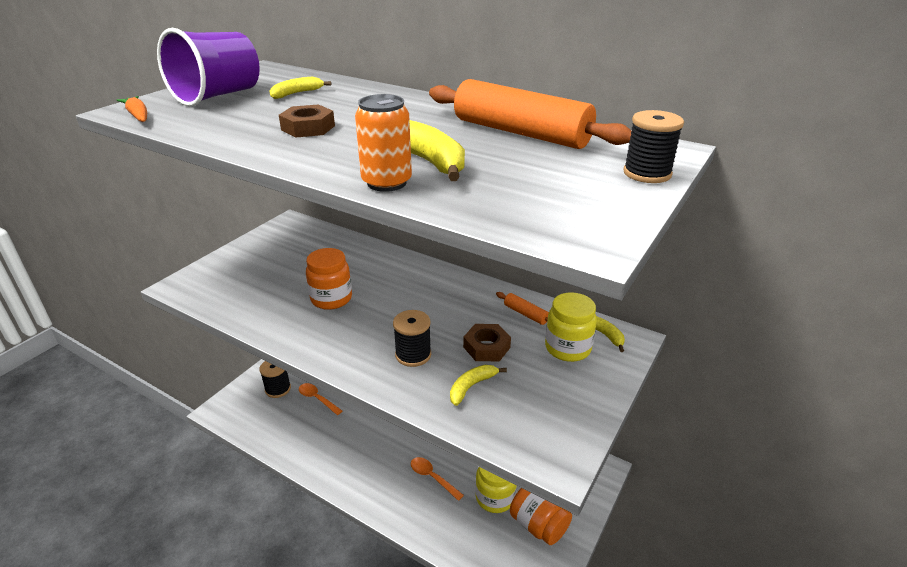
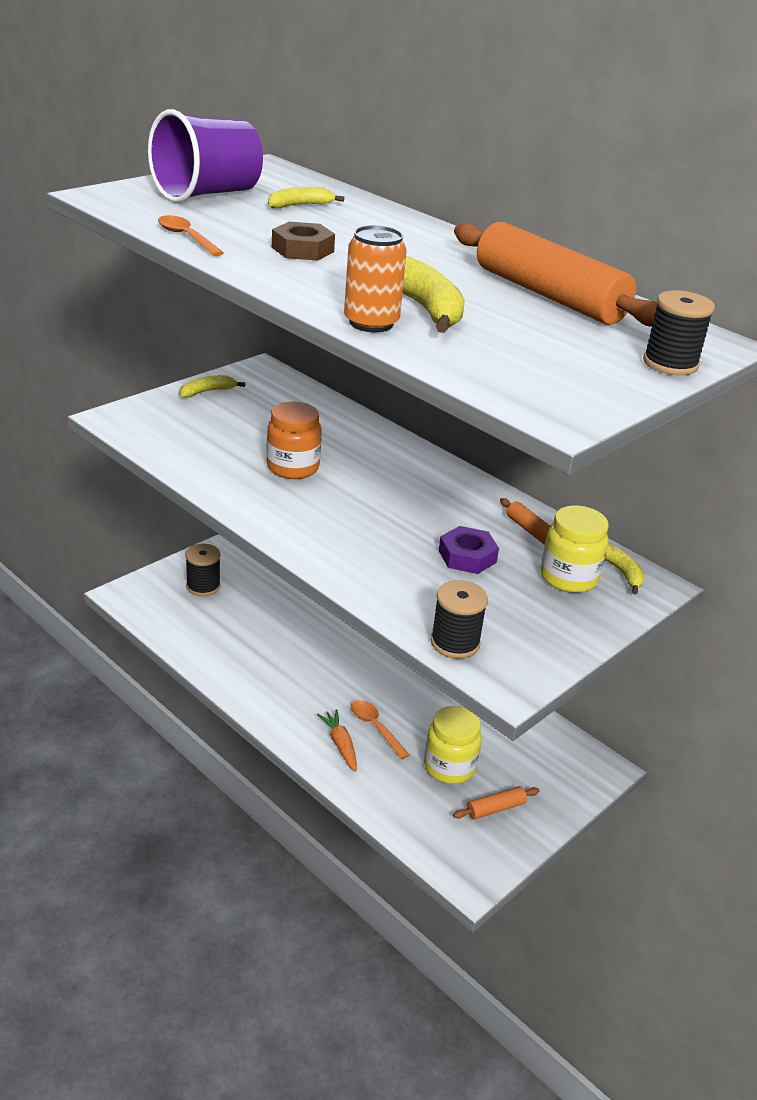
camera: 10 degrees right, 0 degrees up
(138, 116) = (115, 205): orange carrot -> orange carrot (340, 744)
(317, 399) = (251, 608): orange spoon -> orange spoon (186, 237)
(413, 355) = (375, 546): black spool -> black spool (455, 643)
(471, 386) = (434, 592): yellow banana -> yellow banana (207, 391)
(486, 347) = (467, 556): brown nut -> purple nut
(538, 525) = (495, 808): orange jar -> orange rolling pin

